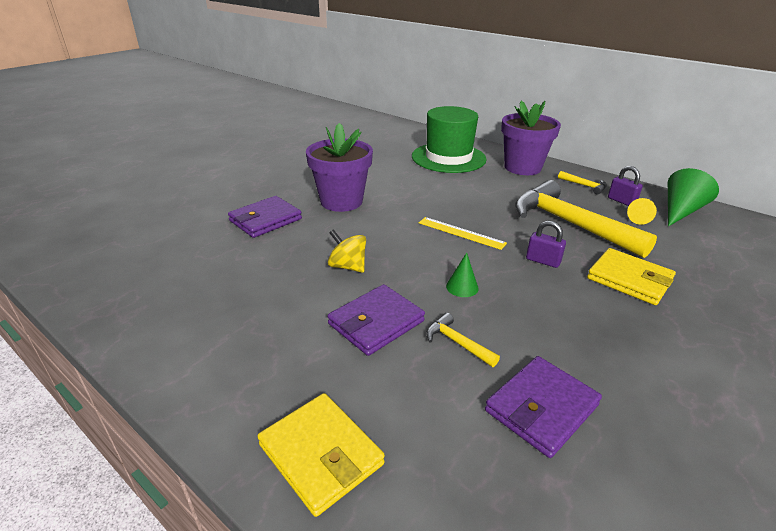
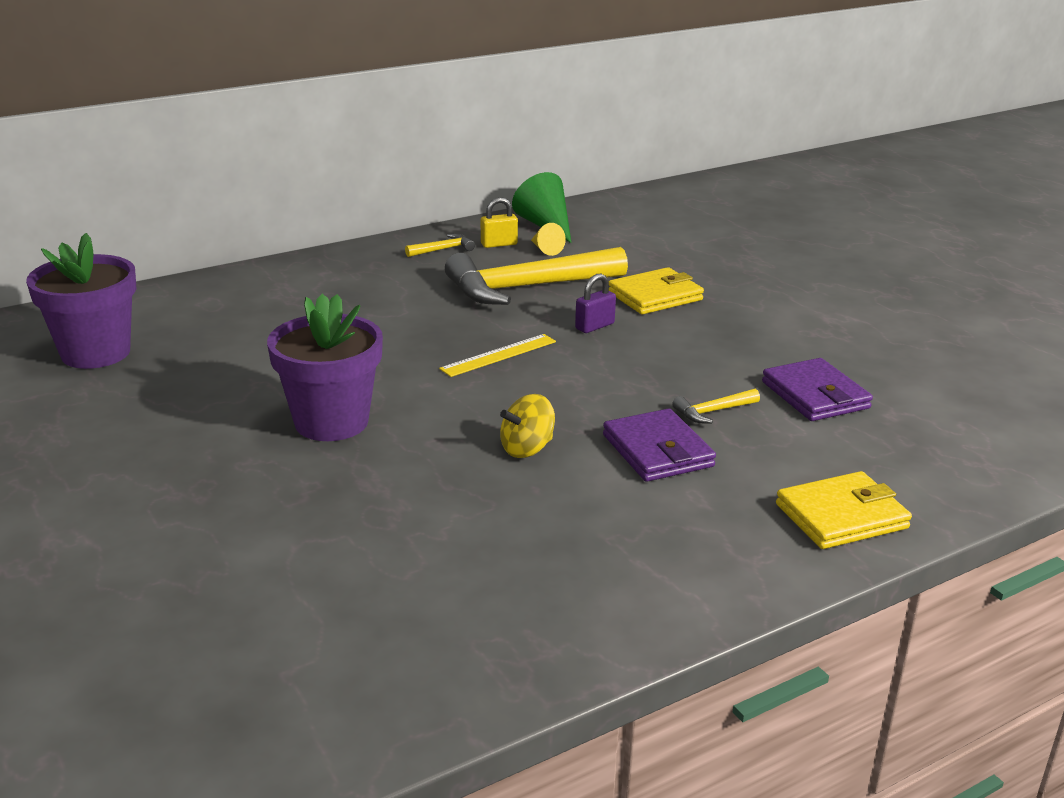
camera: 70 degrees left, 5 degrees down
(265, 220) = (336, 499): purple wallet -> none
(448, 158) = (262, 307): green hat -> none
(462, 287) = (617, 384): green cone -> none
(522, 167) = (353, 268): purple flower pot -> purple flower pot (95, 353)
(621, 201) = (499, 244): purple padlock -> yellow padlock

